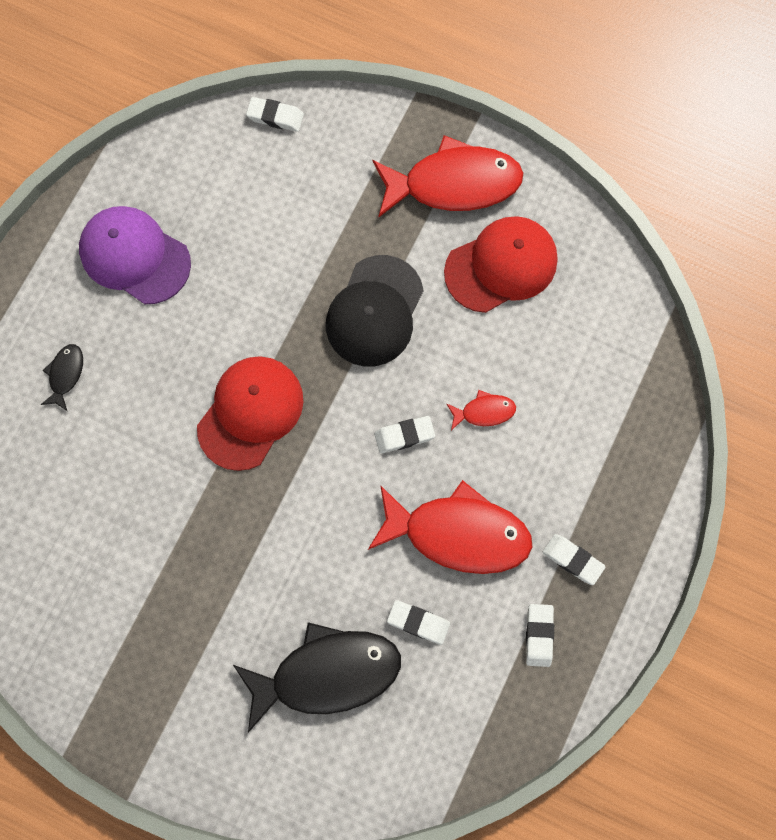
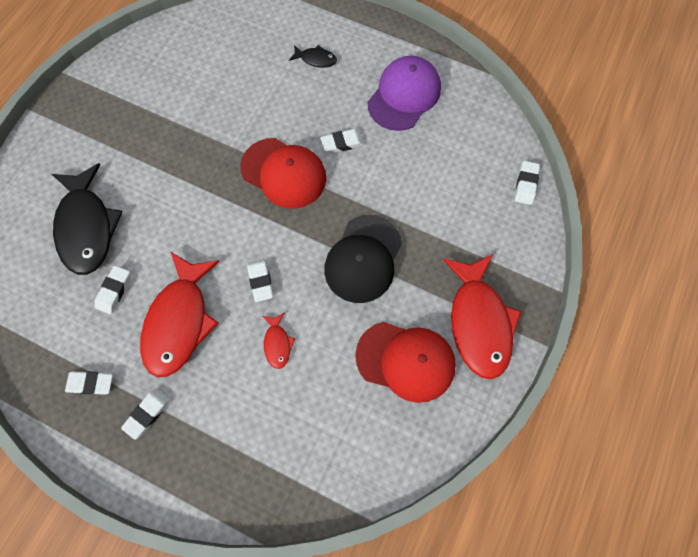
camera: 90 degrees right, 5 degrees down
(207, 337) = (342, 143): none -> white eraser
(374, 311) = (363, 259): black cap -> black cap turned 90 degrees counterclockwise
(501, 265) = (406, 361): red cap -> red cap turned 45 degrees counterclockwise

